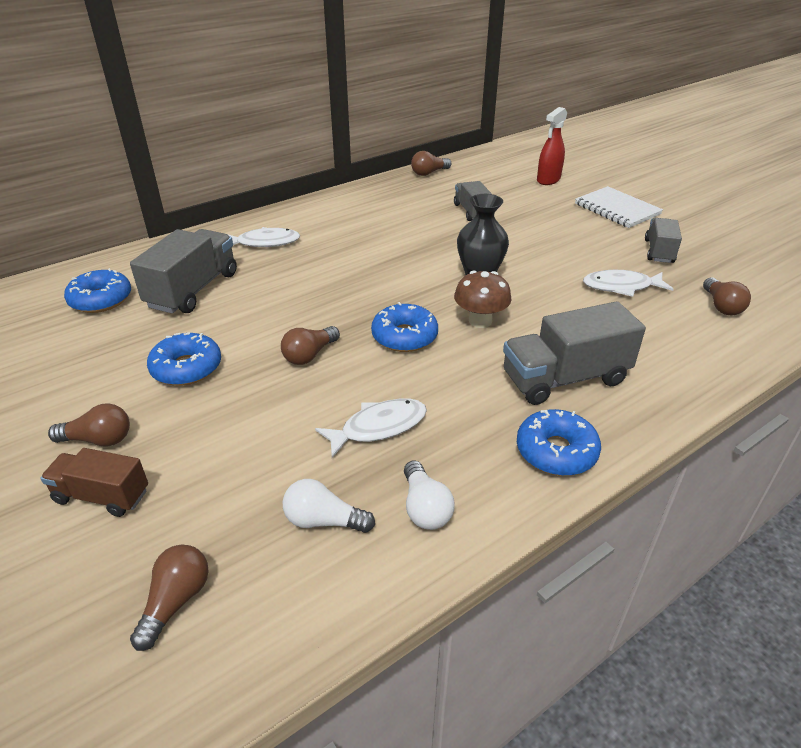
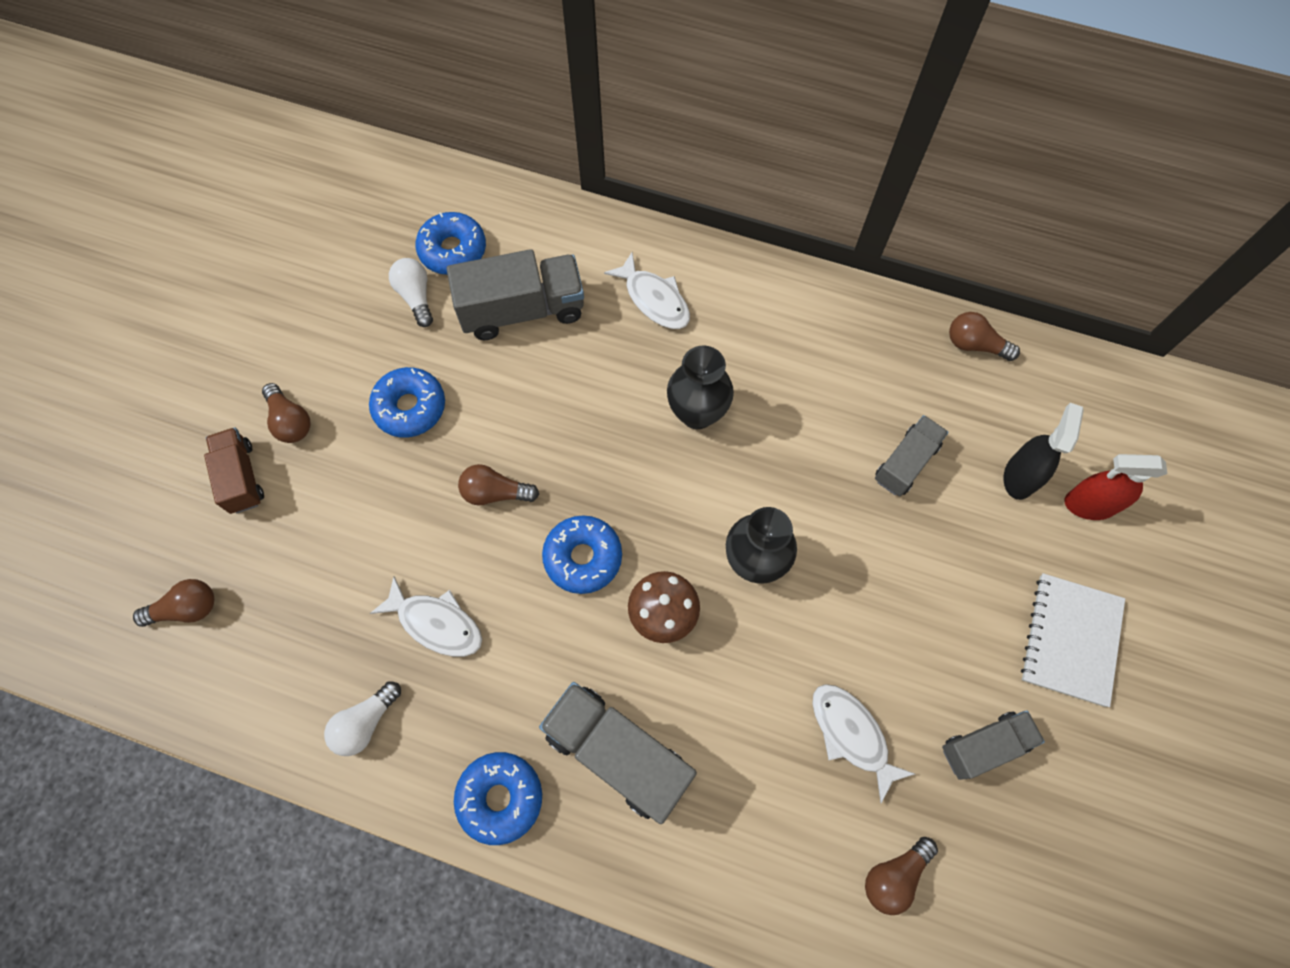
camera: 55 degrees right, 30 degrees up
(323, 521) = (308, 654): white light bulb -> white light bulb (416, 297)
(359, 257) = (697, 413): none -> black vase
(514, 189) = (1020, 476): none -> black spray bottle

